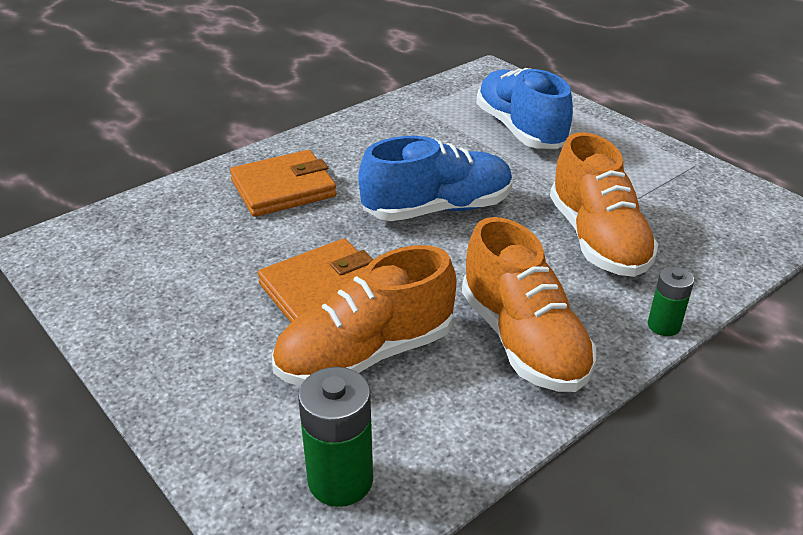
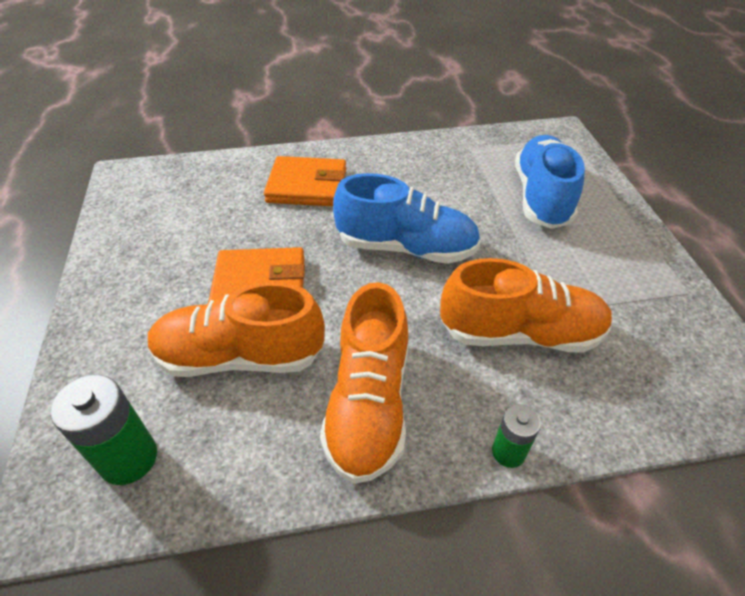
camera: 30 degrees right, 10 degrees up
(597, 239) = (520, 333): orange shoe -> orange shoe turned 105 degrees counterclockwise

